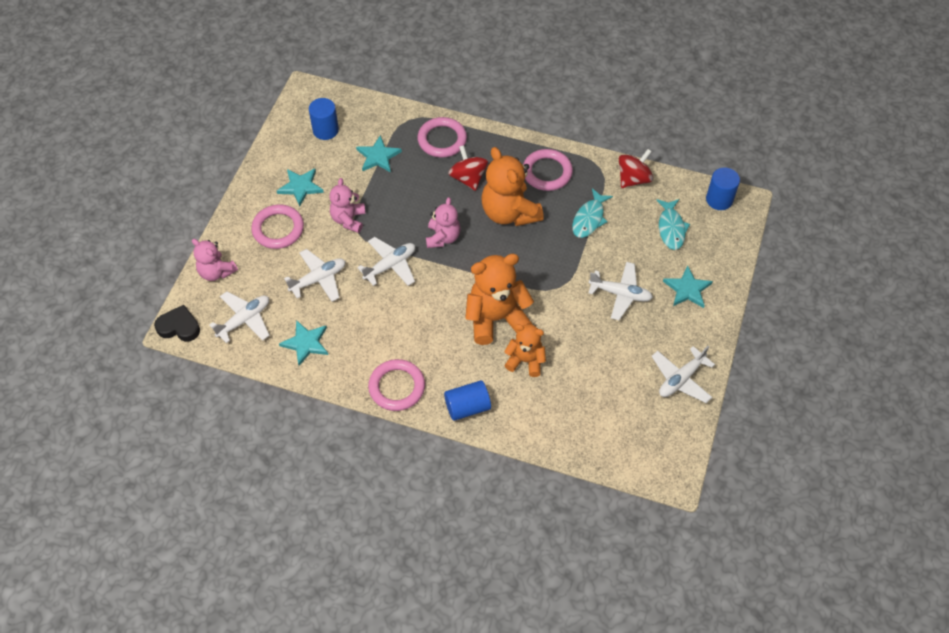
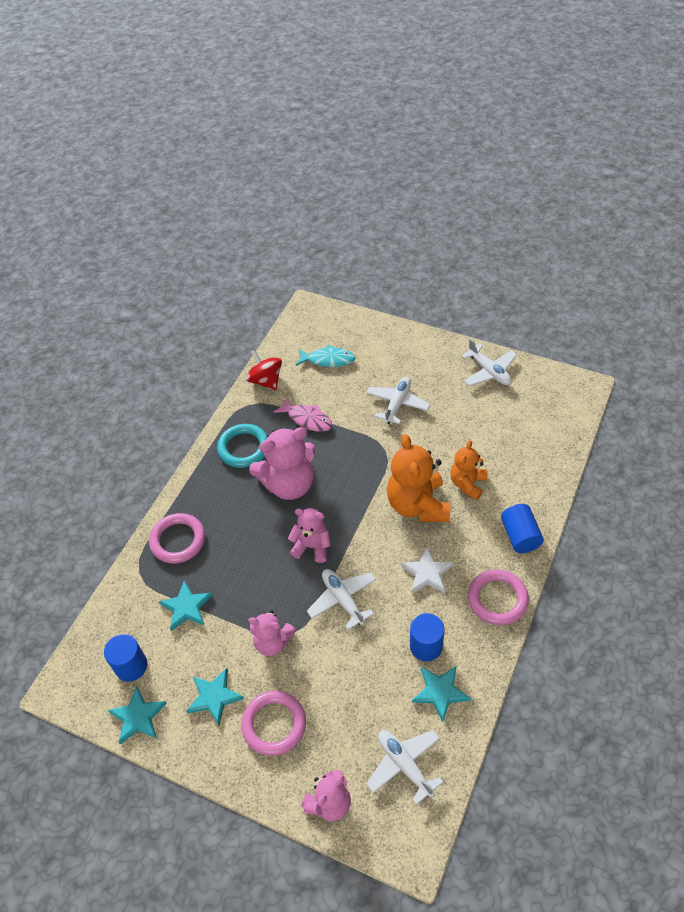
camera: 80 degrees left, 5 degrees down
(179, 327) = (409, 850): black heart -> none
(318, 279) = (353, 677): white plane -> none
(421, 329) = (427, 573): none -> white star
(468, 178) = (237, 518): red spinning top -> none
(509, 212) = (289, 484): orange teddy bear -> pink teddy bear
(547, 172) = (243, 448): pink ring -> turquoise ring
(589, 218) = (307, 419): turquoise fish -> pink fish
(687, 289) = (396, 356): turquoise star -> turquoise star (138, 717)
(719, 199) = (301, 323): blue cylinder -> blue cylinder (426, 646)

